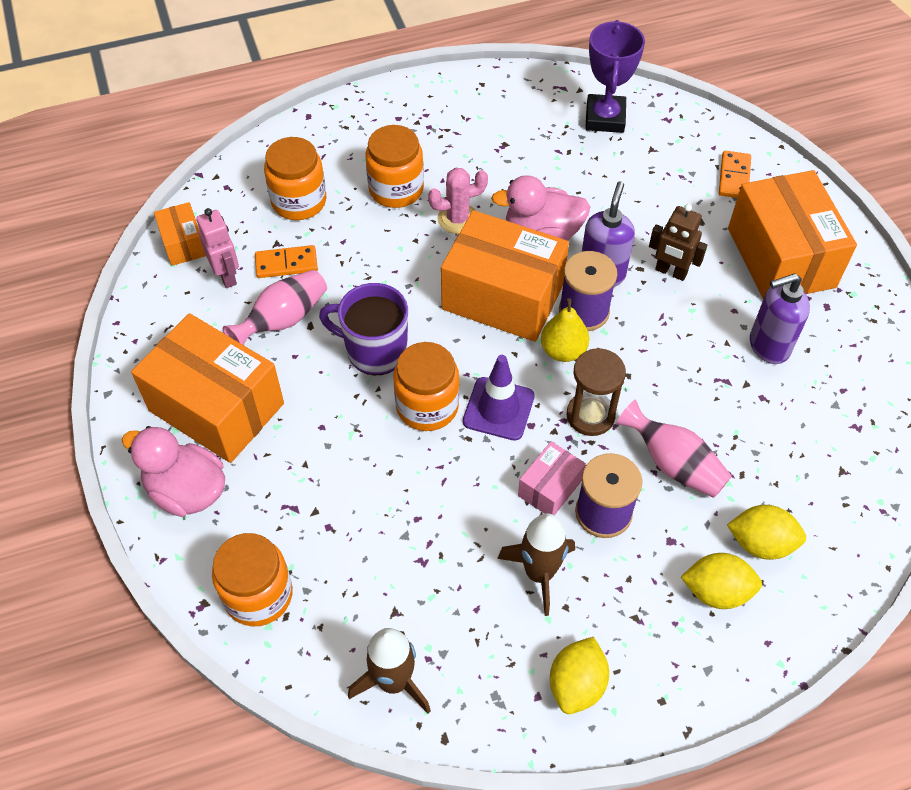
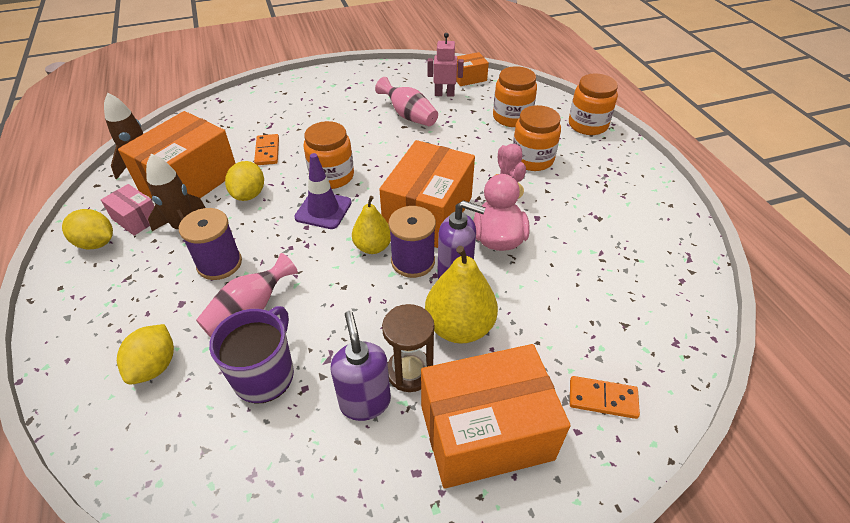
camera: 90 degrees right, 10 degrees down
(187, 491) = (291, 91): pink duck -> none
(216, 407) = (345, 96): orange box -> orange box (189, 181)
(227, 275) = (444, 94): pink robot -> pink robot turned 150 degrees counterclockwise
(258, 595) = (218, 117): orange jar -> orange jar (588, 125)
(286, 264) = (455, 115): orange domino -> orange domino (267, 151)
(374, 351) = (381, 152): purple mug -> purple mug (265, 375)
(550, 488) = (249, 235): pink box -> pink box (136, 219)
(590, 415) = (308, 260): brown hourglass -> brown hourglass (410, 372)
(605, 118) = (657, 289): purple trophy -> none
(670, 272) = (459, 327): brown robot -> yellow pear
(716, 591) = (126, 329): yellow lemon -> yellow lemon (249, 194)

